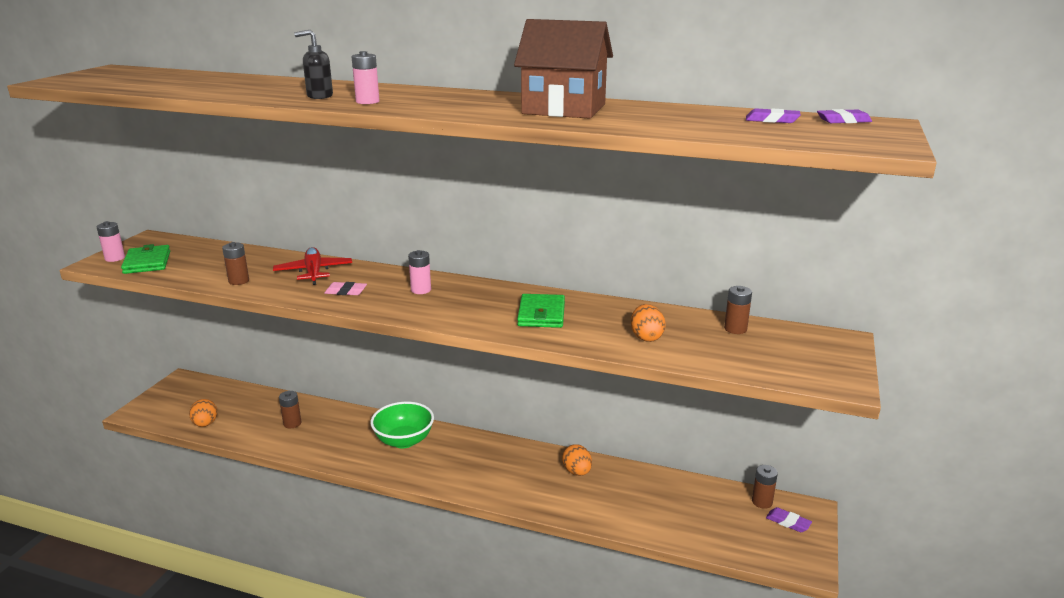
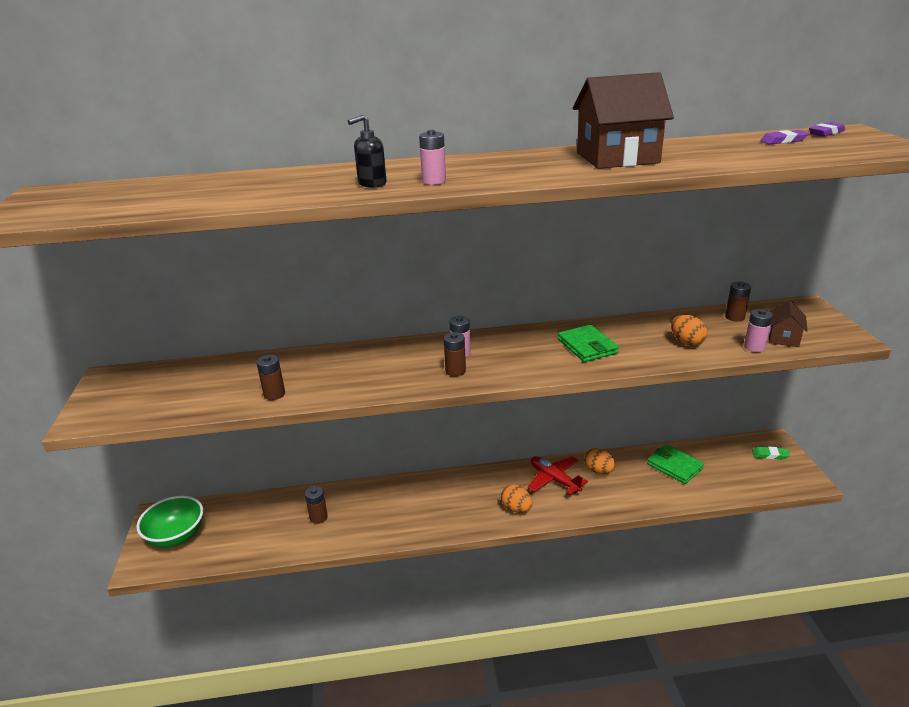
camera: 25 degrees left, 5 degrees up
(115, 258) = (96, 409): pink battery -> pink battery (754, 347)
(147, 262) = (143, 403): green wallet -> green wallet (674, 466)
(205, 424) = (230, 550): orange egg -> orange egg (516, 508)
(314, 272) = (338, 364): red plane -> red plane (554, 479)
(346, 292) = (396, 374): pink eraser -> none
(404, 441) = (437, 496): green bowl -> green bowl (176, 536)
(760, 361) = (783, 338): none -> brown house
(762, 502) = (741, 446): brown battery -> brown battery (455, 371)
(788, 522) = (770, 455): purple eraser -> green eraser

